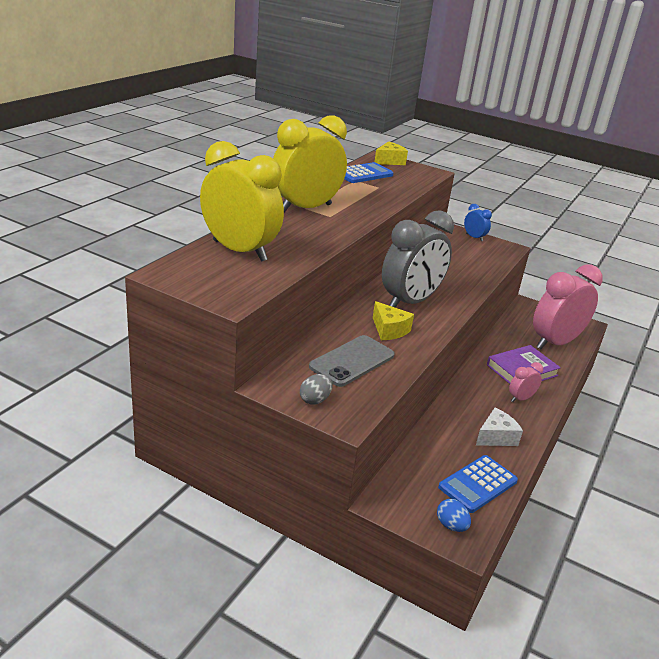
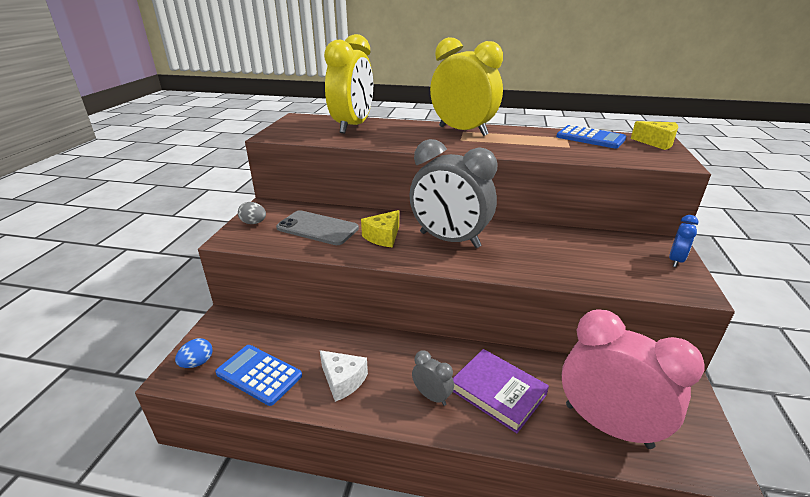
camera: 75 degrees right, 0 degrees up
(520, 398) = (432, 396): pink clock -> grey clock

